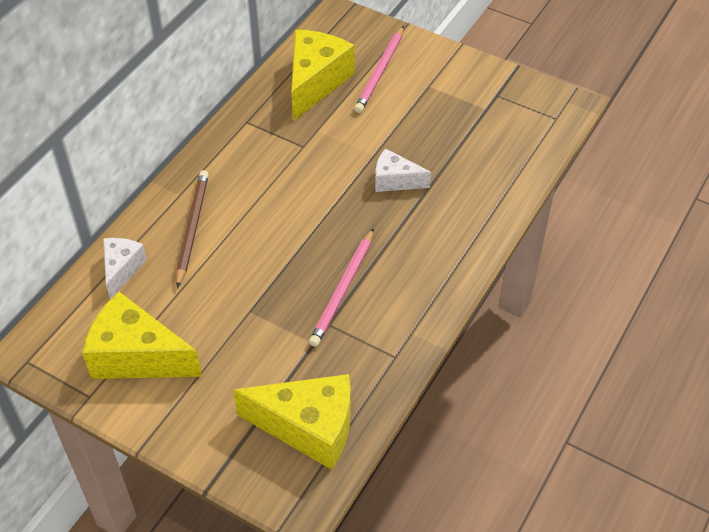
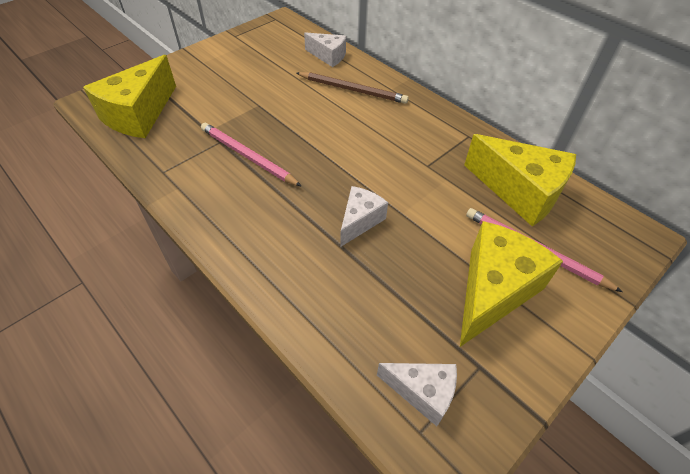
camera: 105 degrees right, 0 degrees up
(137, 356) = (252, 54): yellow cheese -> yellow cheese (493, 291)
(530, 120) = (422, 392): none -> white cheese

